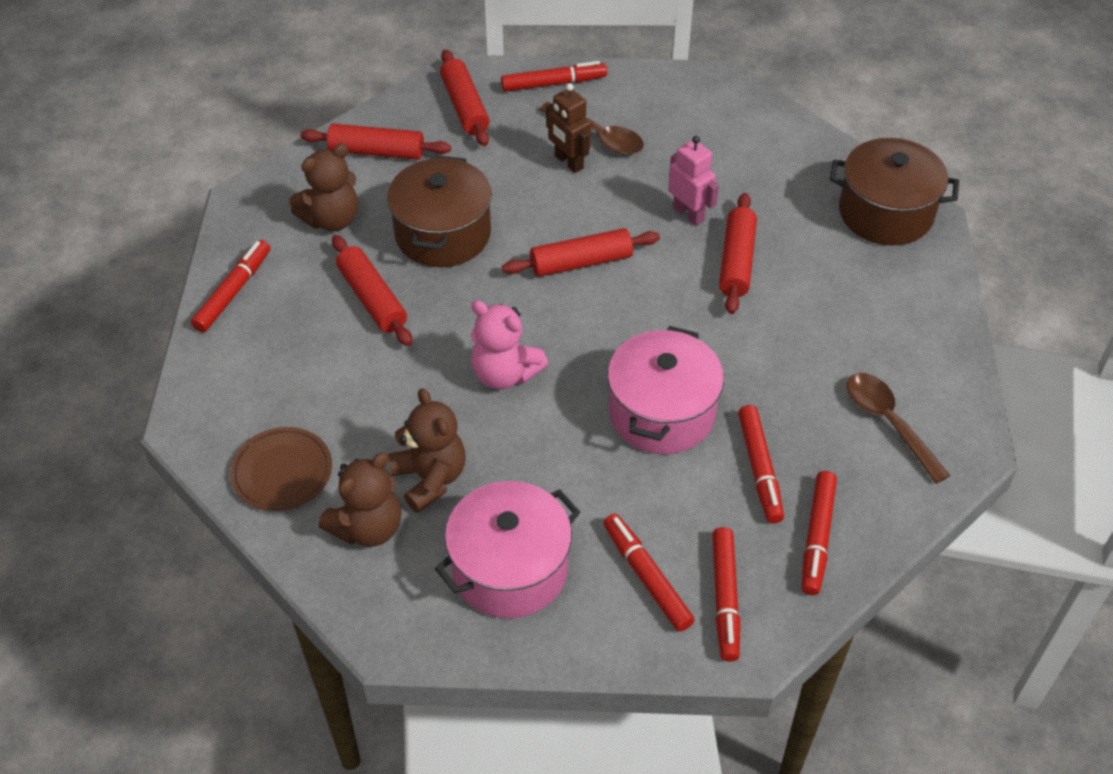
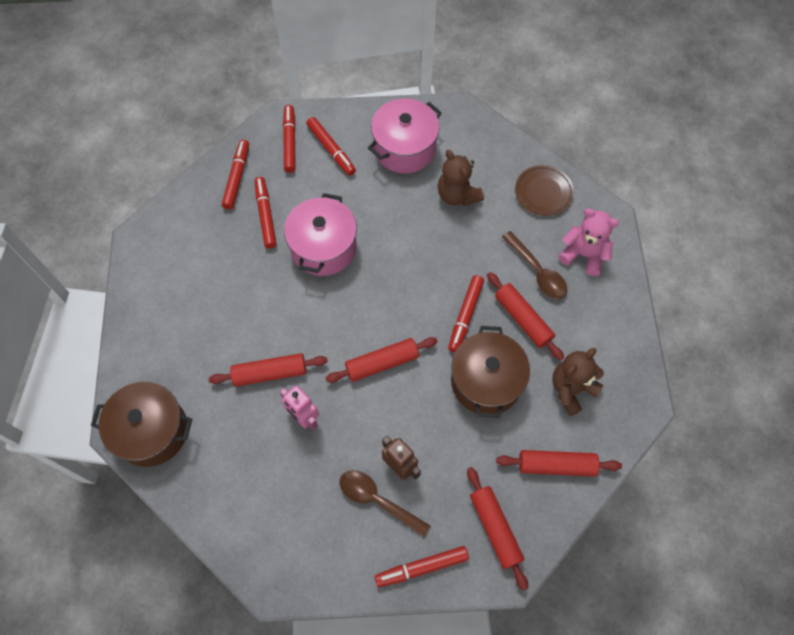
camera: 175 degrees right, 15 degrees up
(233, 291) = (619, 317): red marker -> red marker (465, 316)
(368, 527) = (486, 164): brown teddy bear -> none
(505, 374) = (424, 267): pink teddy bear -> pink teddy bear (583, 254)
(736, 261) = (270, 373): red rolling pin -> red rolling pin turned 75 degrees clockwise
(888, 423) = (183, 251): brown spoon -> brown spoon (537, 271)

